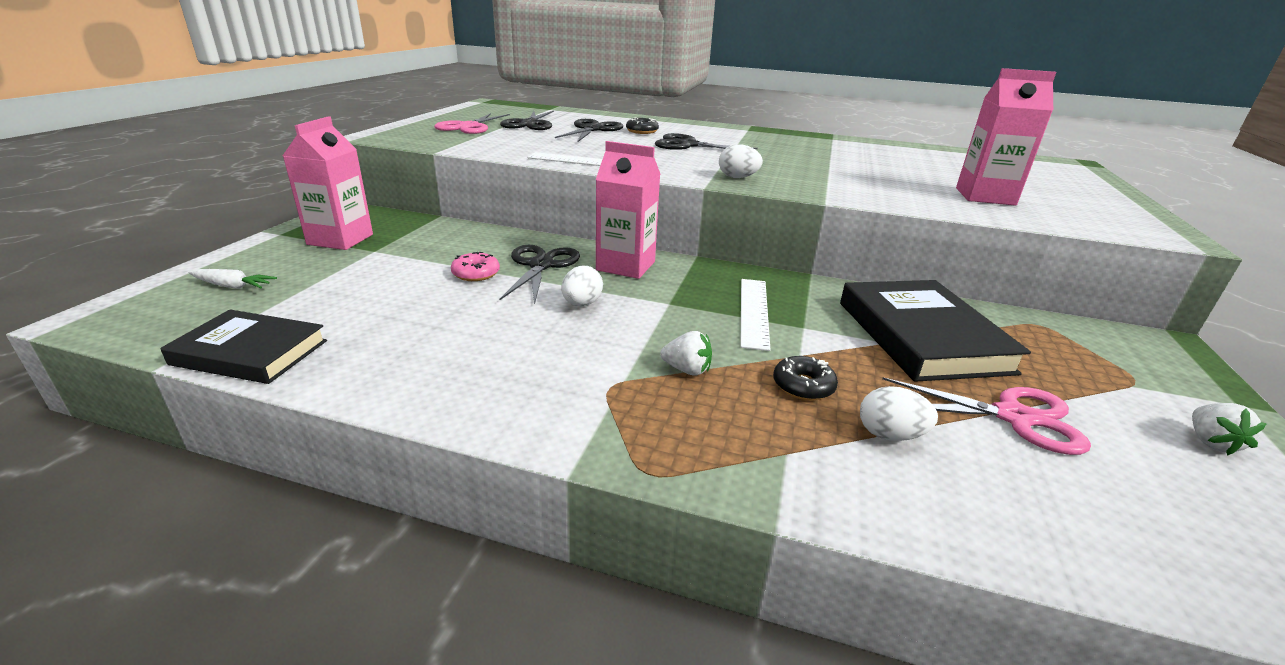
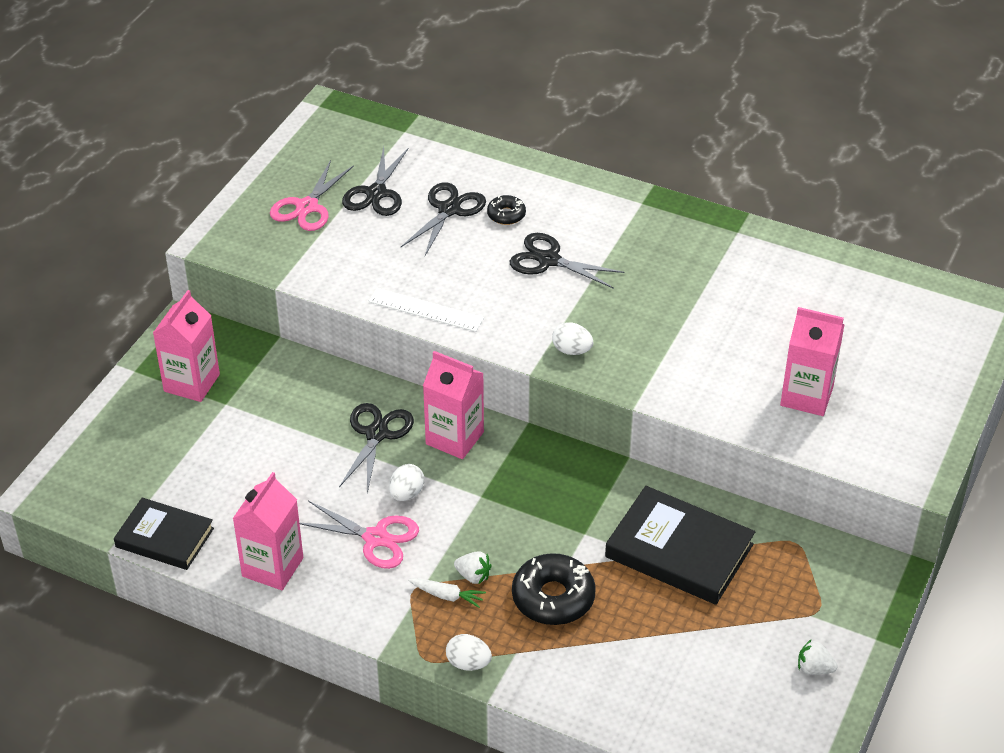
camera: 10 degrees right, 15 degrees up
(233, 286) = (124, 455): white carrot -> white carrot (447, 596)
(403, 375) = (272, 567): none -> pink carton
(476, 274) = (318, 445): pink donut -> none
(753, 312) = (550, 511): white ruler -> none
(803, 386) = (553, 597): black donut -> black donut, size x1.85
(890, 435) = (591, 644): white egg -> white egg (468, 663)
(921, 336) = (679, 551): black book -> black book turned 60 degrees counterclockwise
(1014, 417) = (690, 637): pink scissors -> pink scissors (376, 538)
(1210, 442) = (814, 668): white strawberry -> white strawberry turned 90 degrees clockwise

